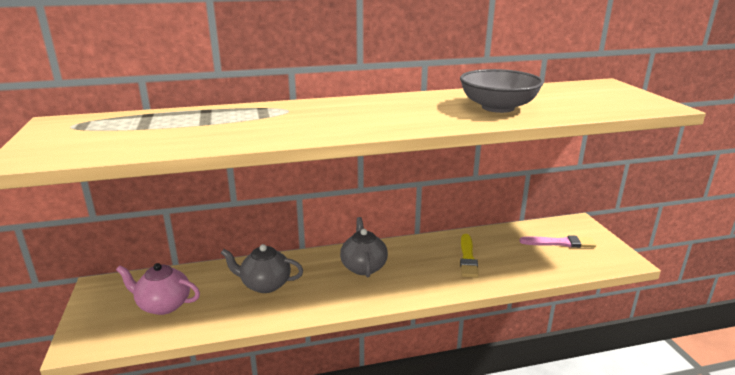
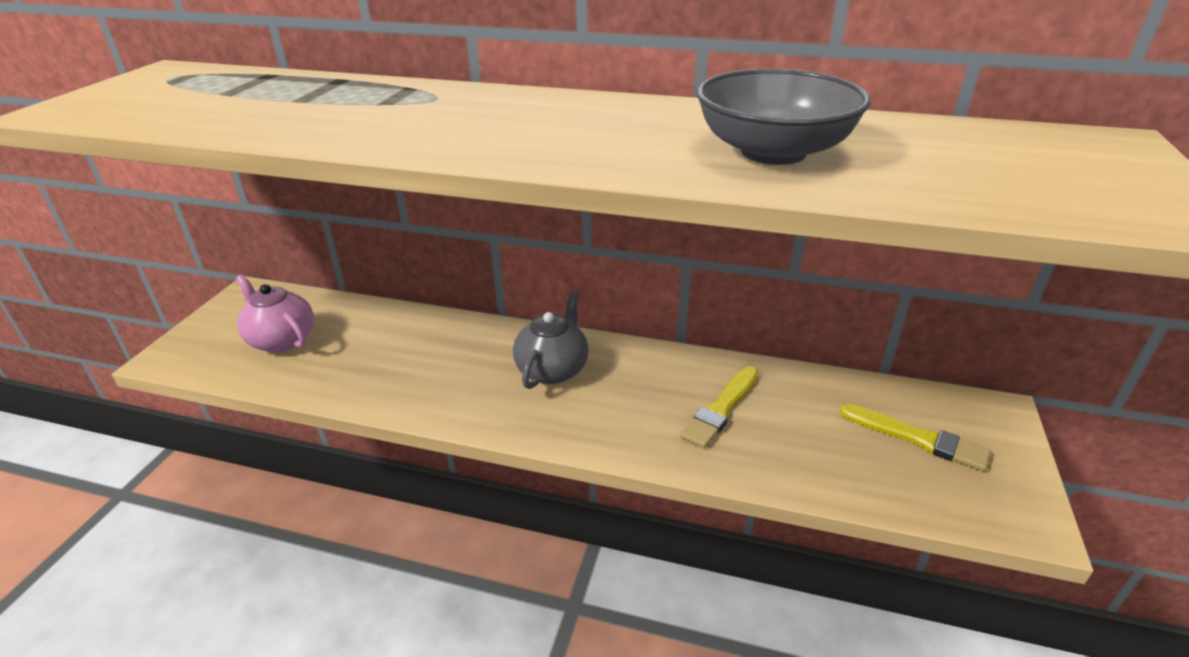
camera: 30 degrees right, 10 degrees up
(265, 284) = (408, 352): grey teapot -> none
(560, 243) = (917, 438): pink brush -> yellow brush

